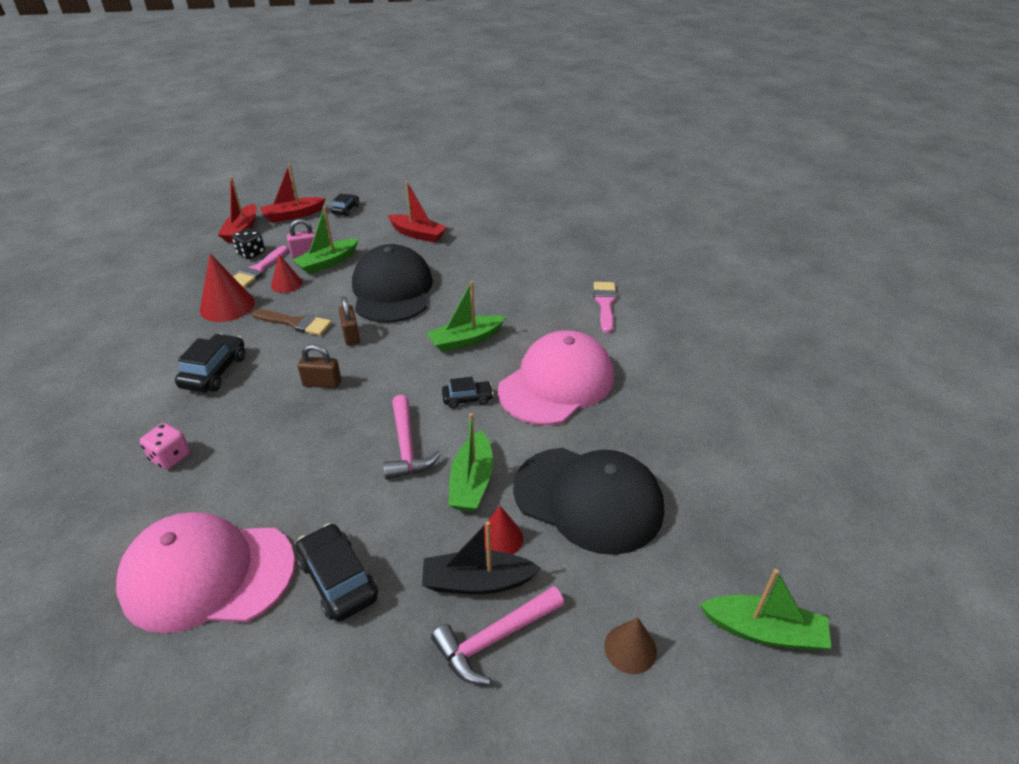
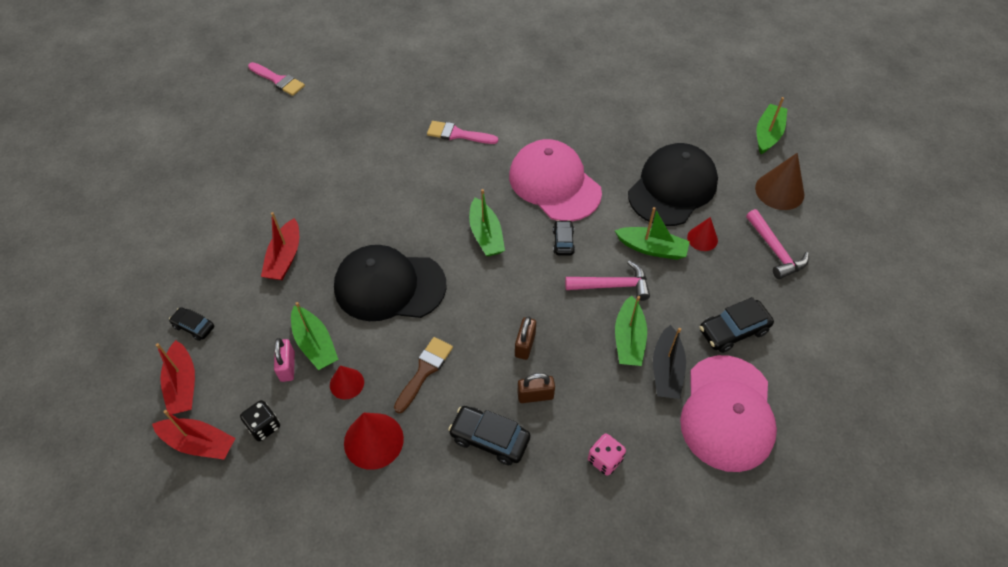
camera: 80 degrees left, 15 degrees up
(258, 269) = (305, 415): pink brush -> pink brush (278, 80)
(326, 467) = (629, 339): none -> green boat
(351, 335) = (458, 322): brown padlock -> brown padlock (535, 395)
(418, 234) = (284, 258): red boat -> red boat turned 150 degrees clockwise
(477, 582) = (735, 255): black boat -> black boat (666, 370)
(630, 648) = (779, 191): brown cone -> brown cone, size x1.66

